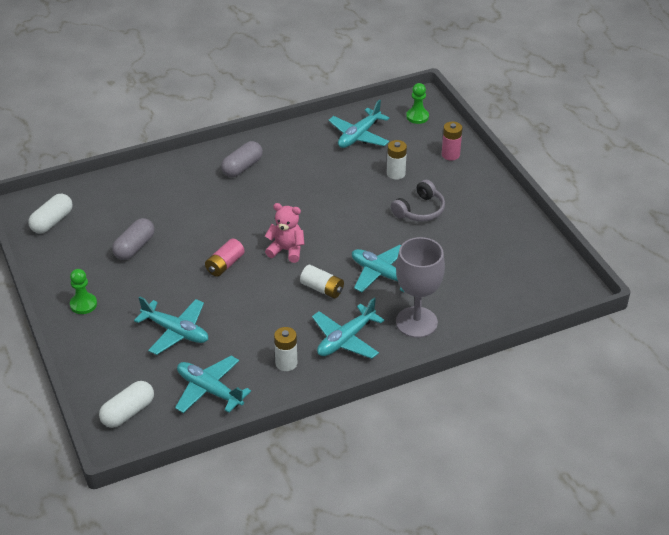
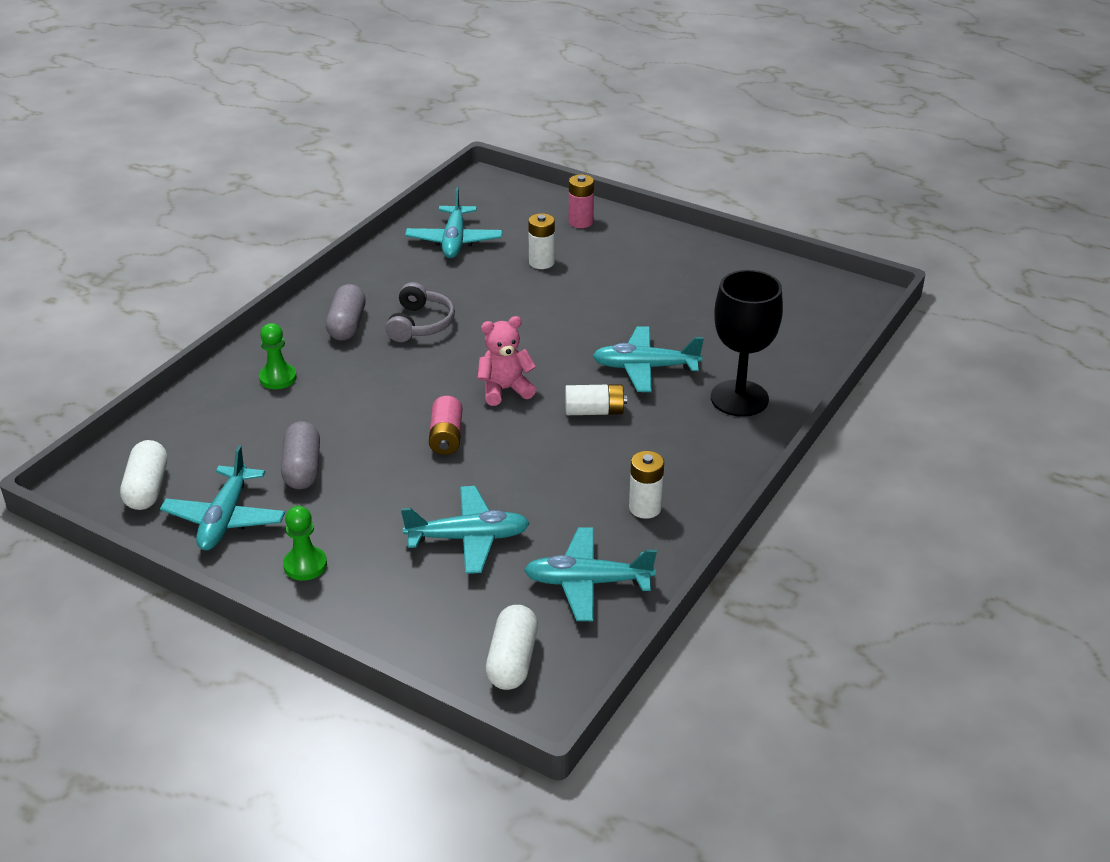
camera: 35 degrees left, 5 degrees down
(346, 339) = (683, 451): turquoise plane -> turquoise plane (225, 518)
(416, 322) = (739, 398): grey goblet -> black goblet
(417, 116) = (500, 199): green pawn -> green pawn (278, 378)
(420, 210) = (611, 288): grey headphones -> grey headphones (420, 324)

